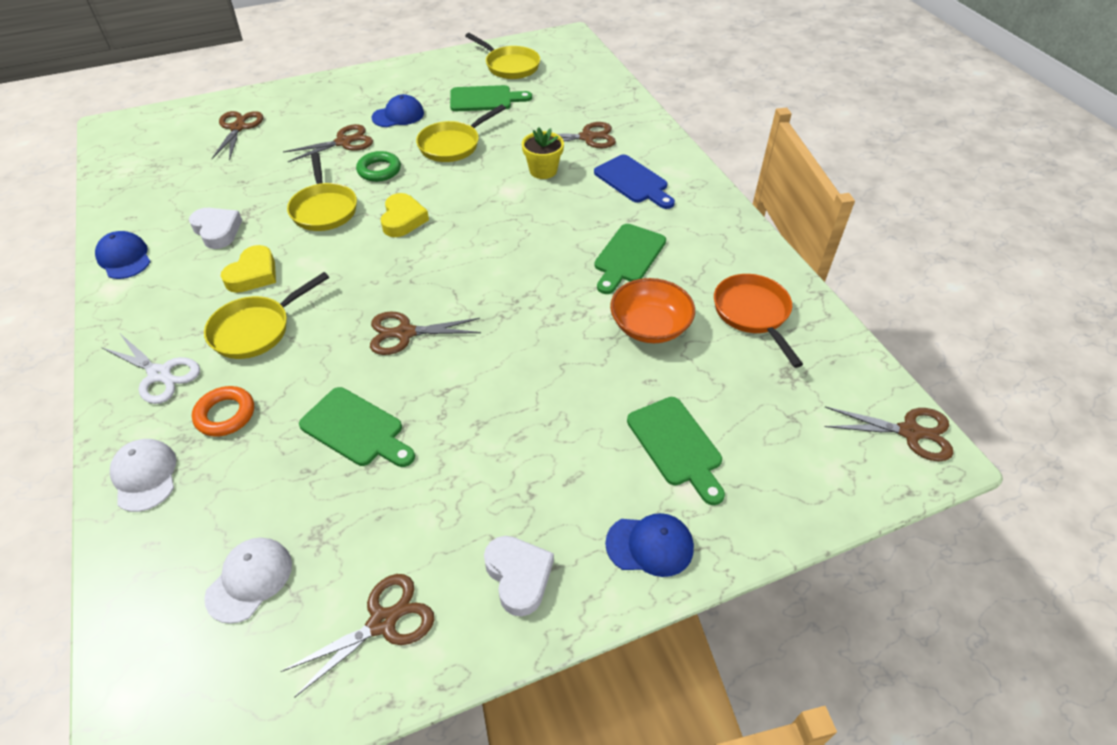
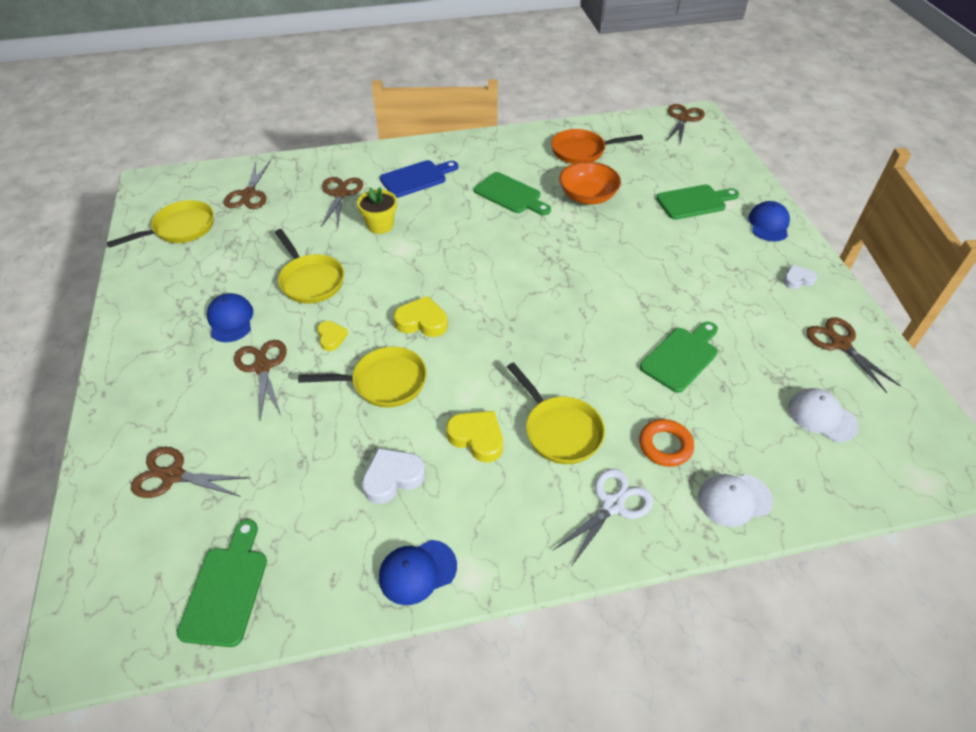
camera: 80 degrees left, 0 degrees up
(379, 170) = (331, 337): green ring -> yellow heart
(405, 333) = (578, 325): brown scissors -> brown scissors (249, 194)
(485, 99) = (236, 252): green cutting board -> green cutting board (226, 589)
(518, 576) = (797, 280): white heart -> white heart, size x0.63

